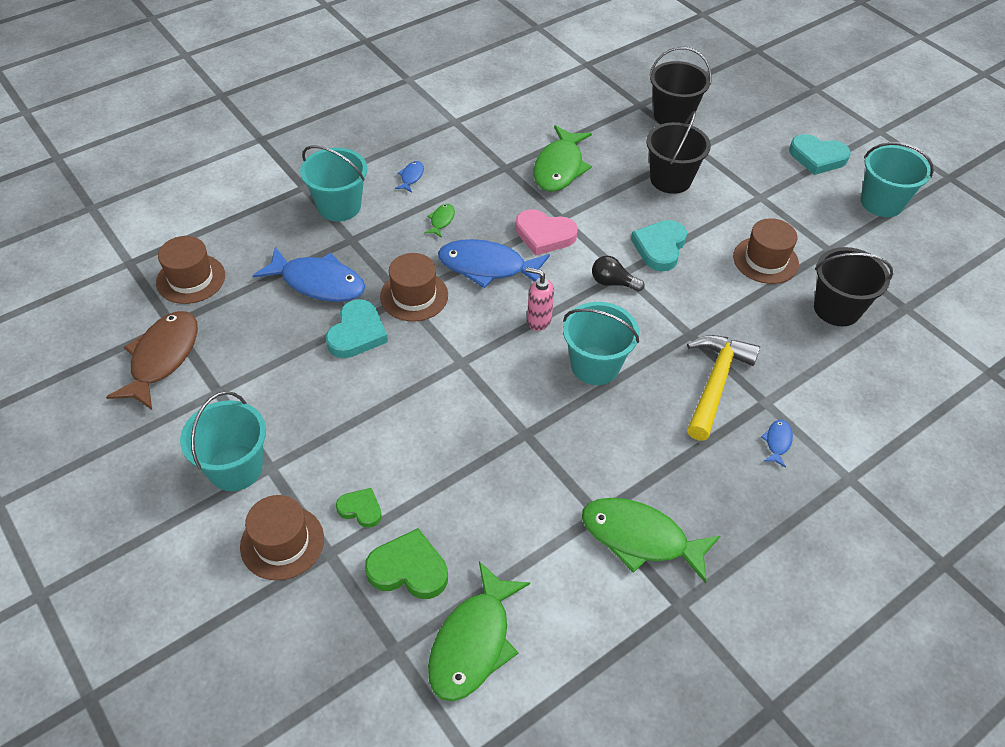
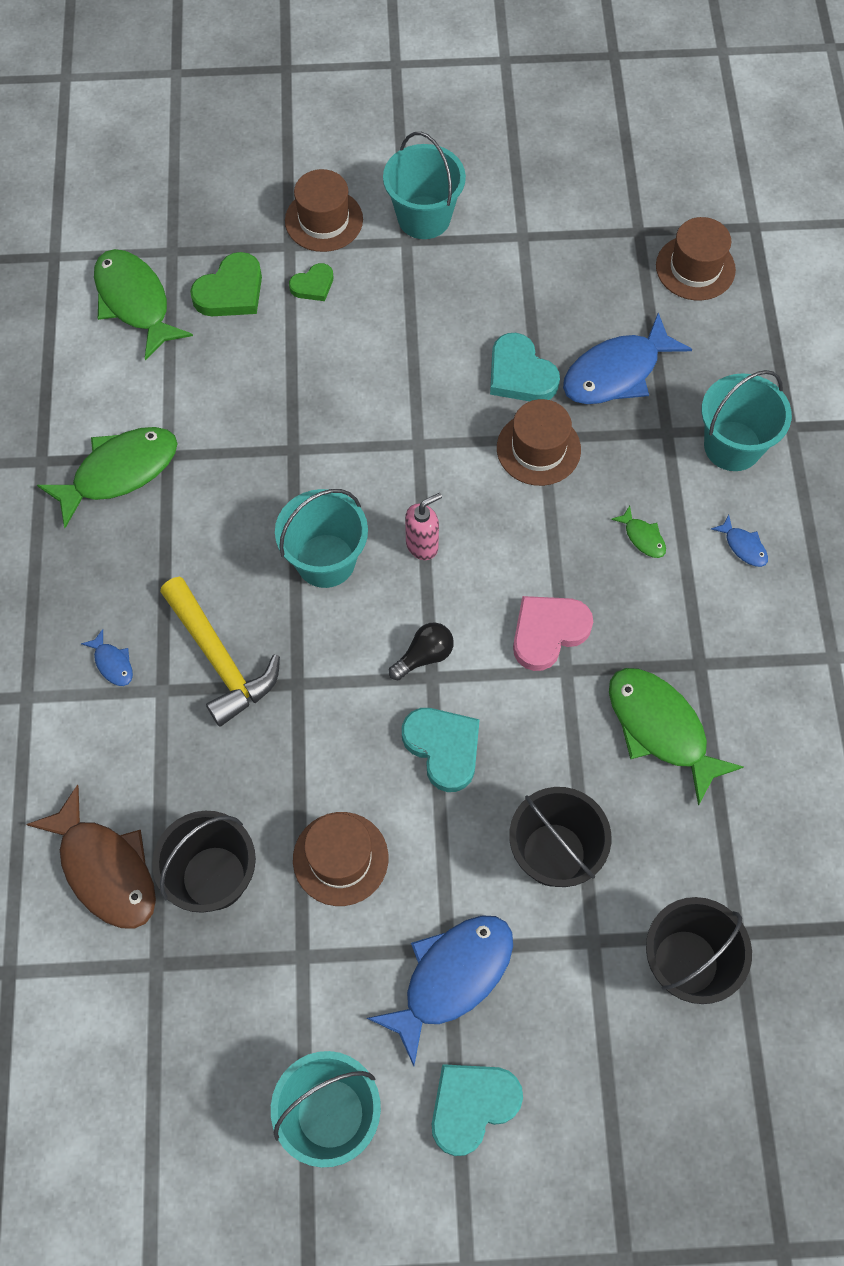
camera: 125 degrees right, 15 degrees up
(162, 358) = (595, 210): brown fish -> brown fish (105, 869)
(487, 267) = (535, 542): blue fish -> blue fish (451, 977)

